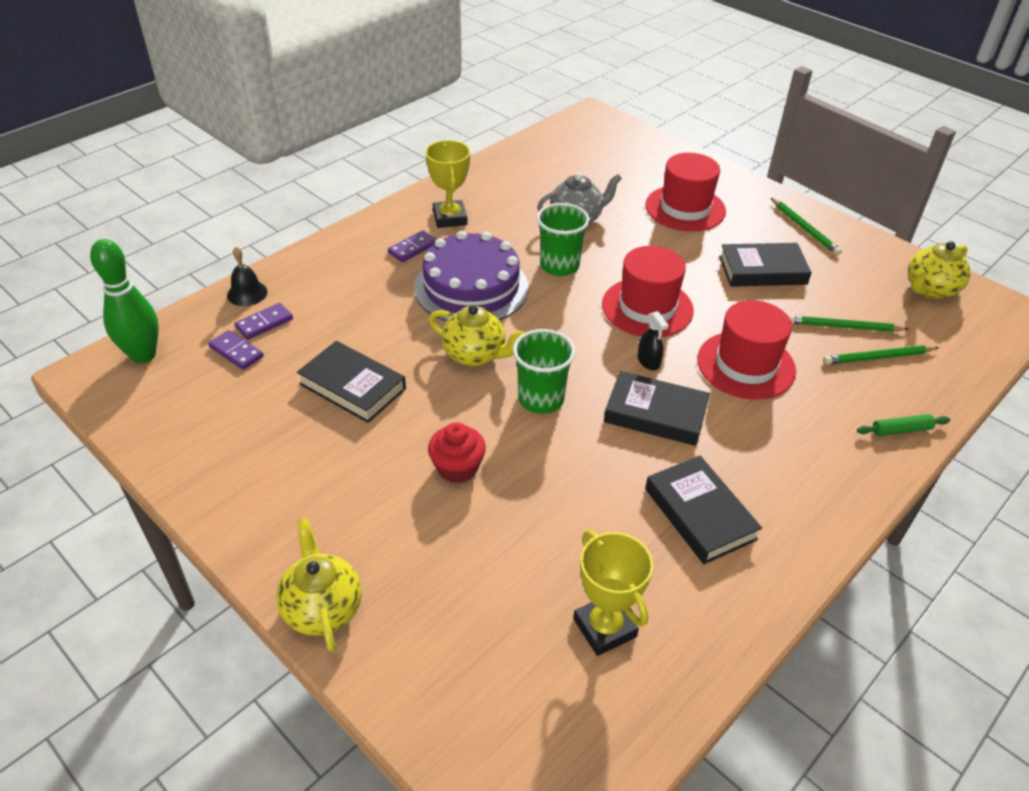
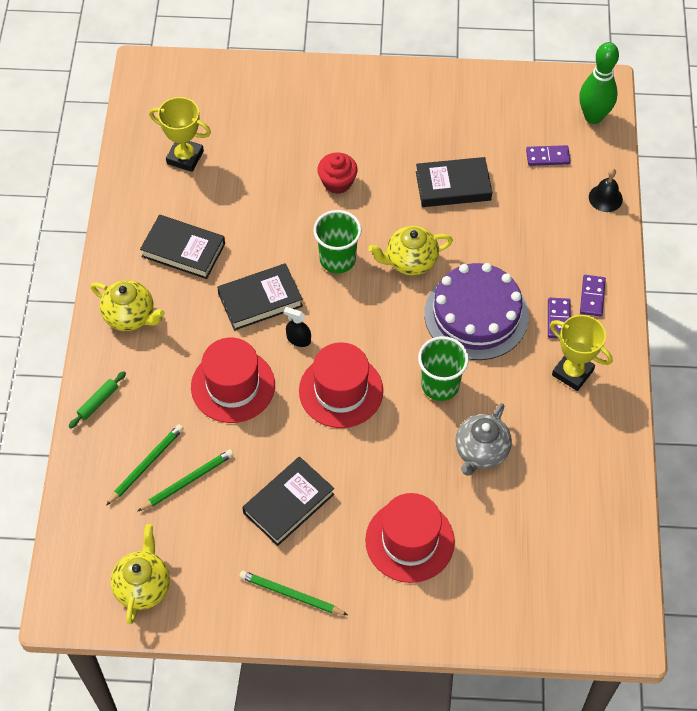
camera: 140 degrees right, 15 degrees up
(264, 323) = (562, 186): purple domino -> purple domino (592, 297)
(322, 608) = (322, 76): yellow teapot -> yellow teapot (130, 316)

